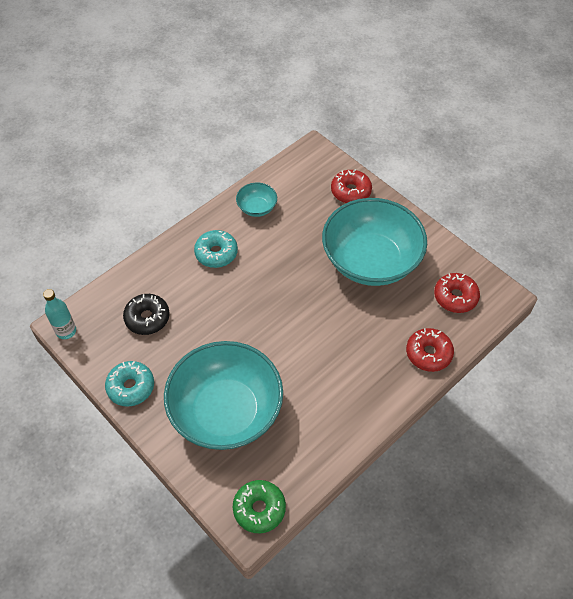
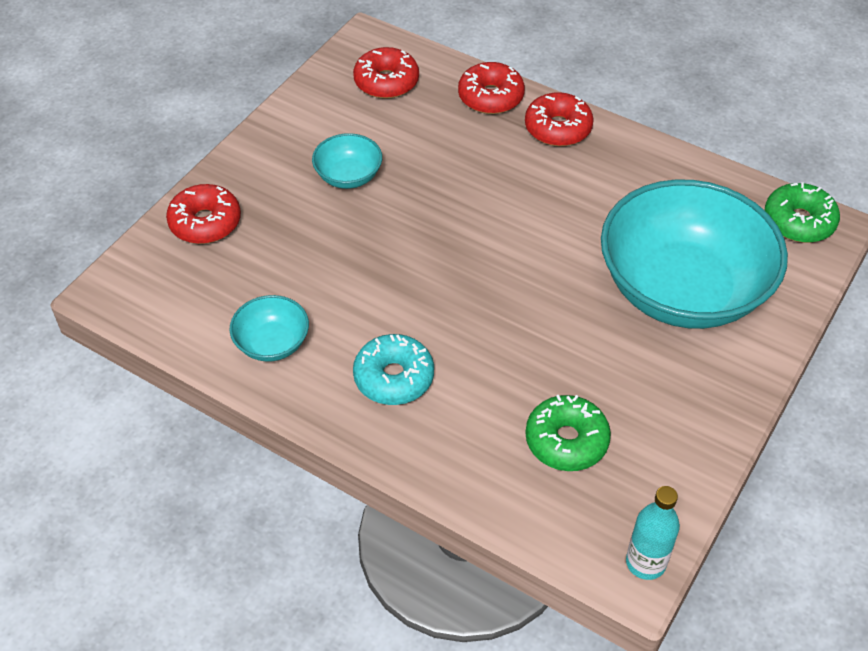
camera: 105 degrees left, 5 degrees down
(131, 387) = (703, 422): turquoise donut -> none
(147, 318) = (566, 441): black donut -> green donut
(371, 261) = (348, 176): turquoise bowl -> turquoise bowl, size x0.42
(388, 385) = (558, 128): none -> red donut

